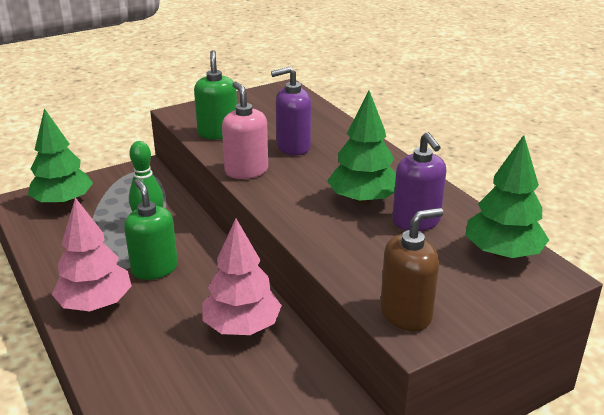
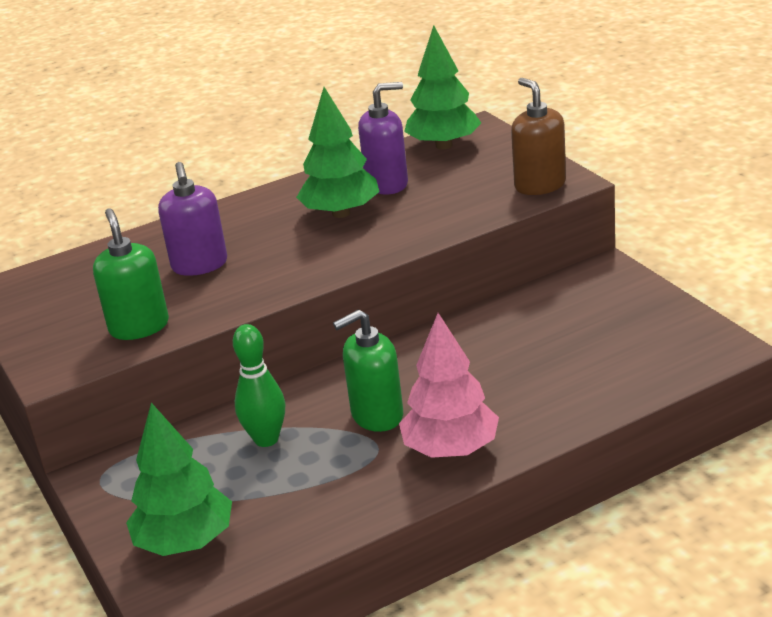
camera: 85 degrees left, 0 degrees up
(218, 133) = (139, 327): green soap dispenser -> green soap dispenser turned 75 degrees clockwise
(242, 327) = (487, 337): pink tree -> none
(246, 171) = (259, 291): pink soap dispenser -> none

